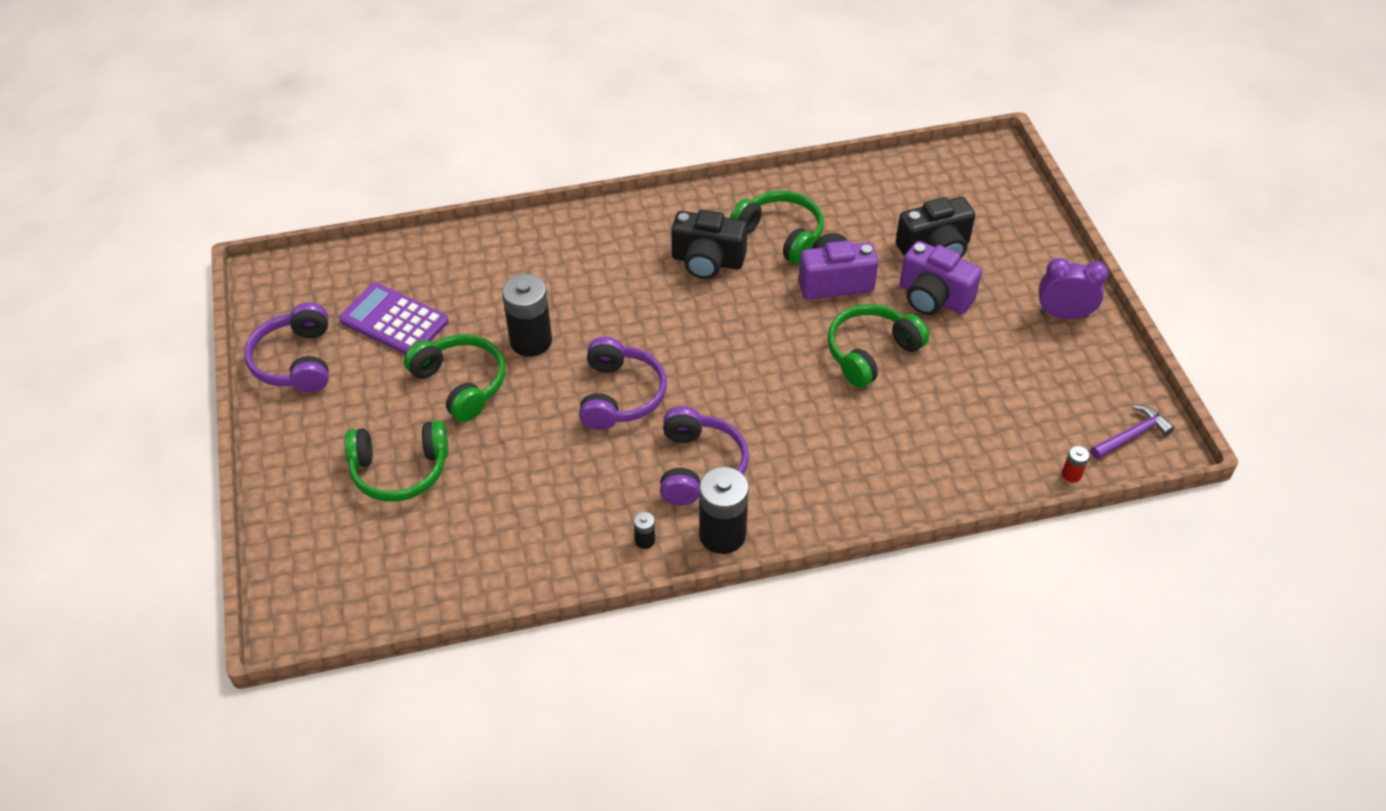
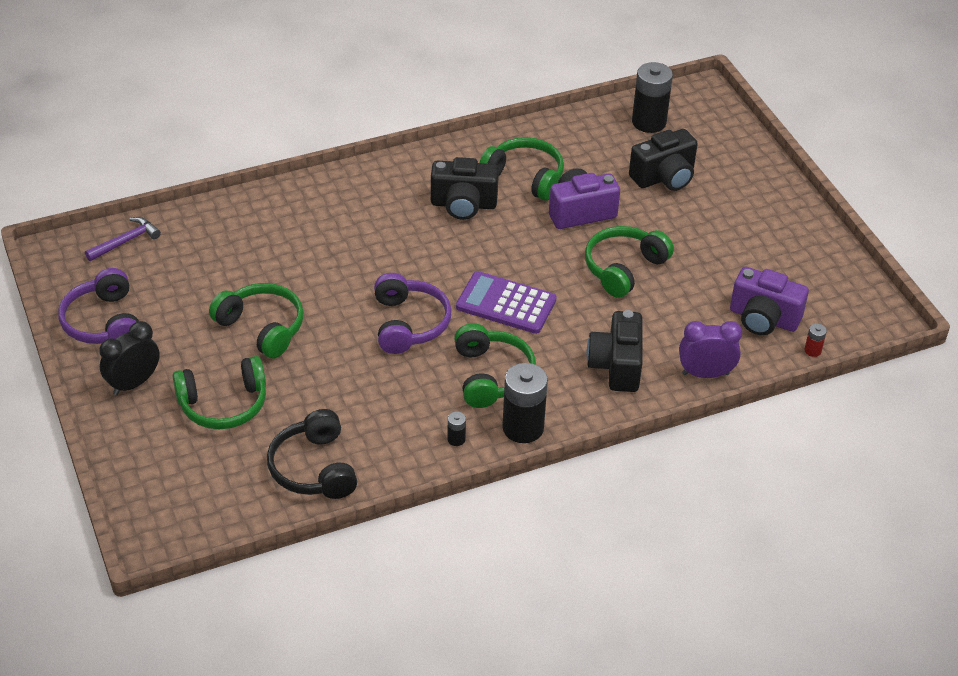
camera: 10 degrees left, 5 degrees down
(310, 435) = (133, 383): none -> black clock
(394, 321) = (187, 280): purple calculator -> purple calculator (506, 303)
(481, 558) = (314, 468): none -> black headphones
(531, 341) = (318, 286): black battery -> black battery (649, 122)
(699, 467) = (491, 375): purple headphones -> green headphones
(841, 470) = (616, 366): none -> black camera
(933, 297) = (670, 218): purple camera -> purple camera (763, 319)
(1063, 314) = (785, 222): purple clock -> purple clock (705, 374)
(1132, 435) = (858, 315): purple hammer -> purple hammer (126, 241)

